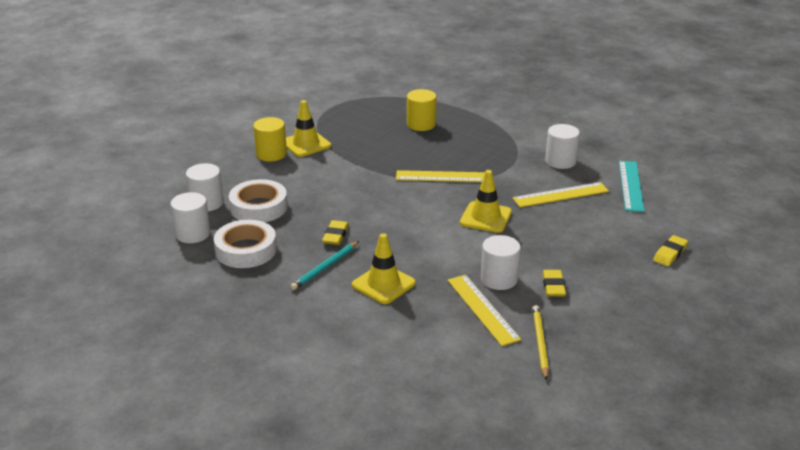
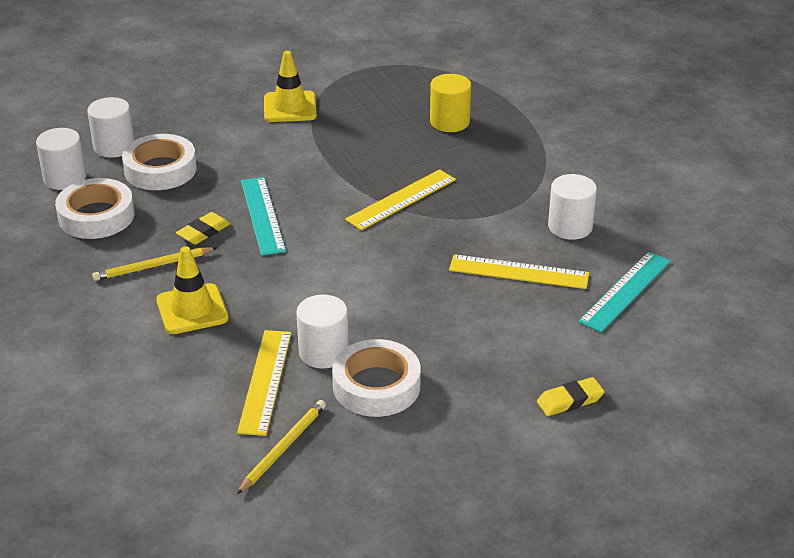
camera: 30 degrees right, 5 degrees up
(271, 154) = (240, 108): yellow cylinder -> none
(325, 267) = (153, 266): turquoise pencil -> yellow pencil
(364, 213) = (262, 215): none -> turquoise ruler
(443, 177) = (401, 199): yellow ruler -> yellow ruler turned 75 degrees counterclockwise
(485, 217) = (393, 269): yellow traffic cone -> none
(553, 286) = (376, 386): yellow eraser -> white tape

